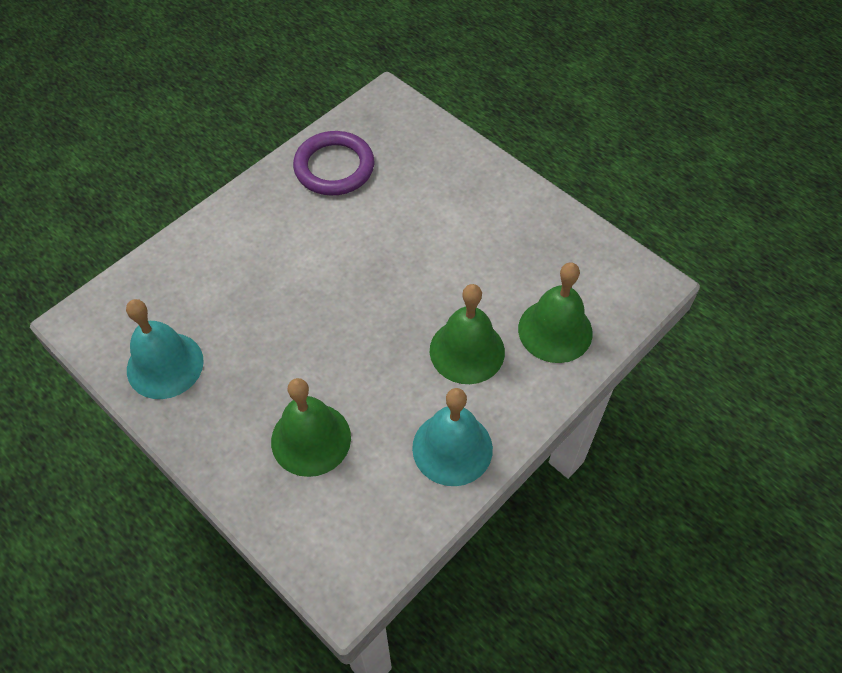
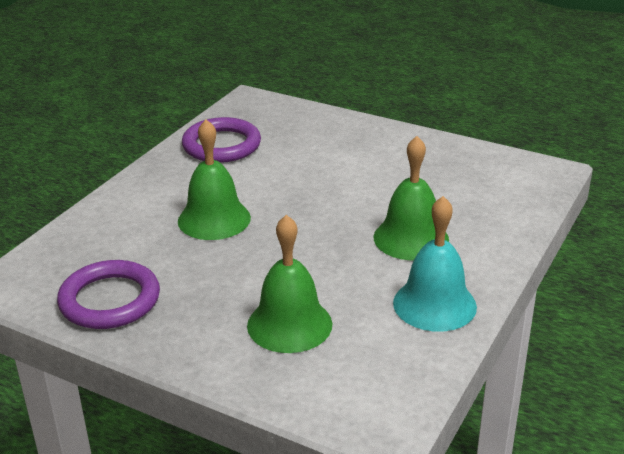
camera: 15 degrees left, 25 degrees down
(165, 365) = (110, 300): turquoise bell -> purple ring
(555, 330) = (484, 212): green bell -> green bell (214, 219)

